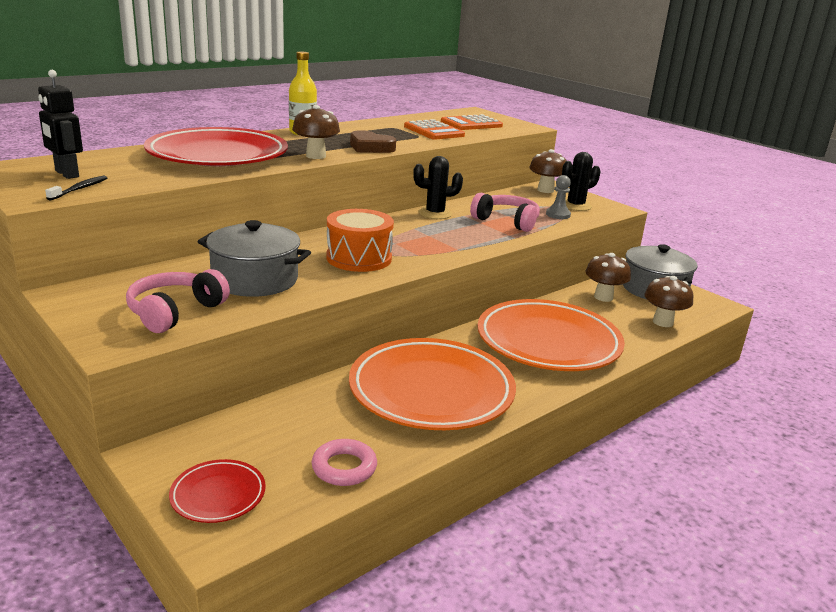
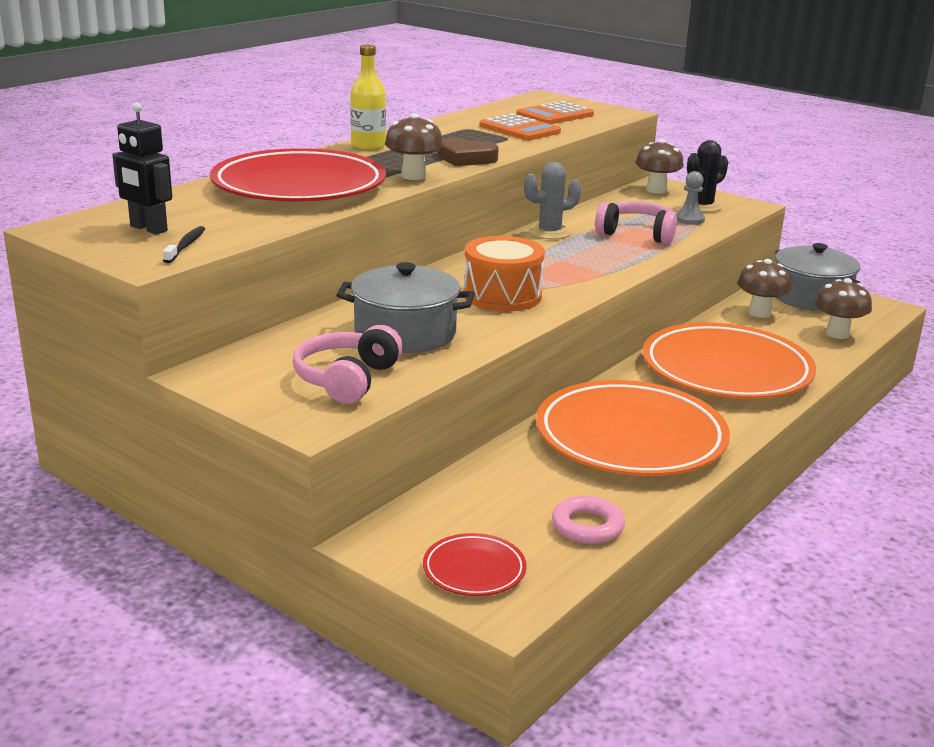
camera: 10 degrees left, 0 degrees up
(435, 213) = (549, 232): black cactus -> grey cactus

